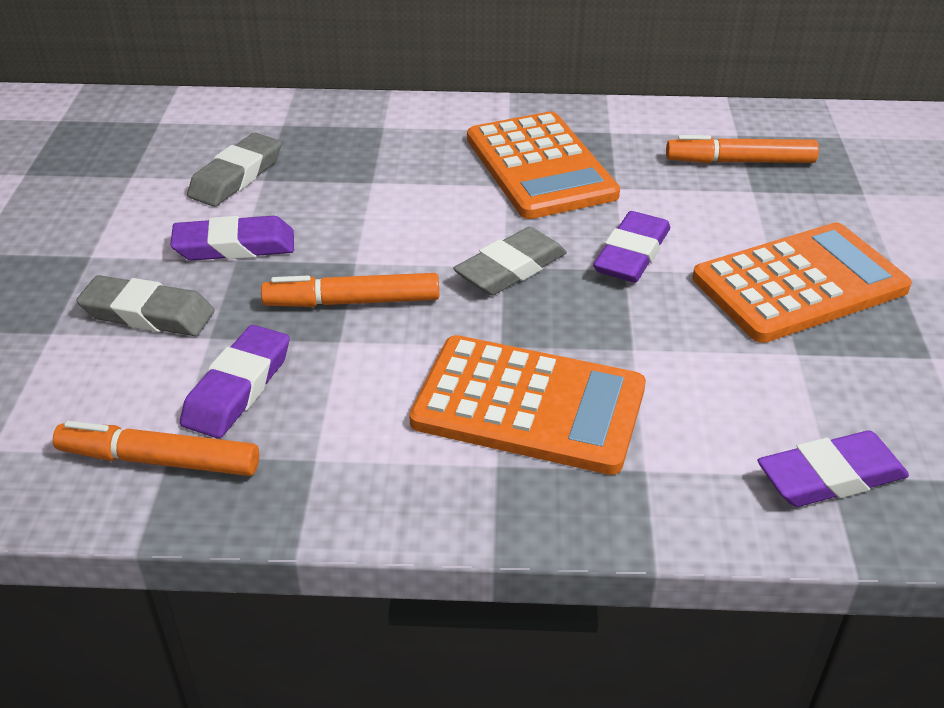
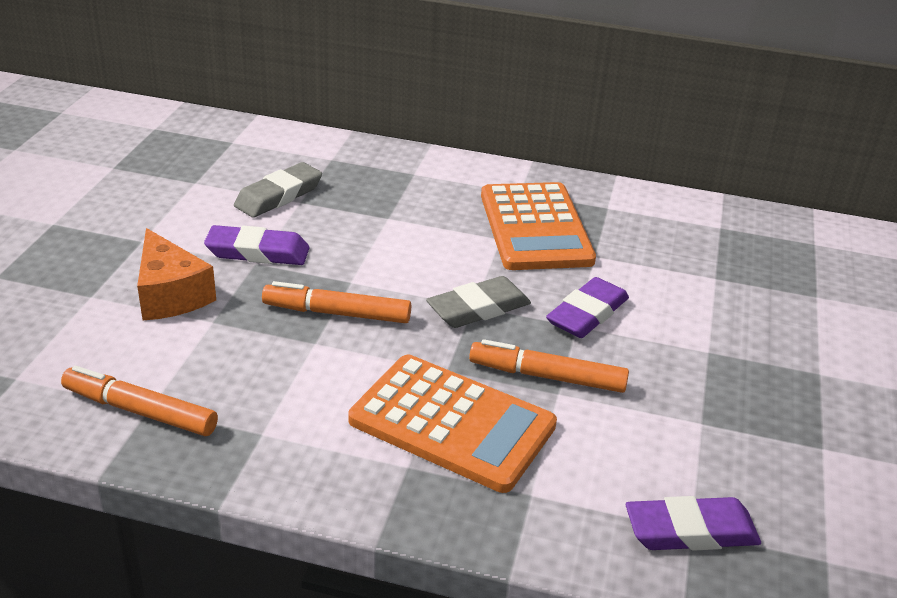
camera: 10 degrees right, 5 degrees down
(148, 314) = (170, 294): grey eraser -> orange cheese
(237, 388) = (220, 366): purple eraser -> none
(740, 161) = (713, 251): orange marker -> orange marker (547, 376)
(799, 284) = (726, 364): orange calculator -> none

